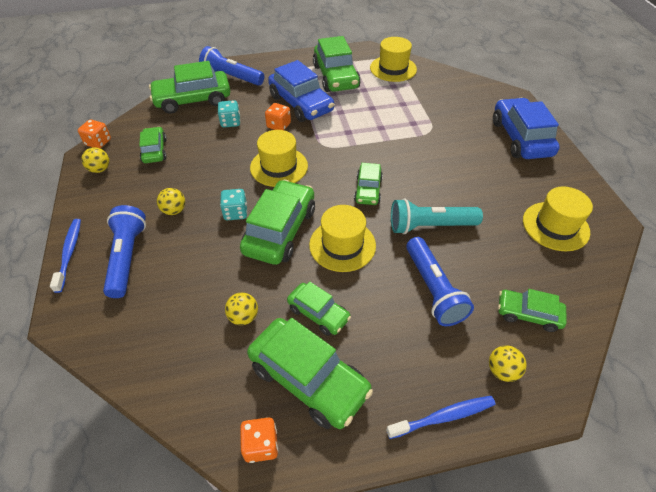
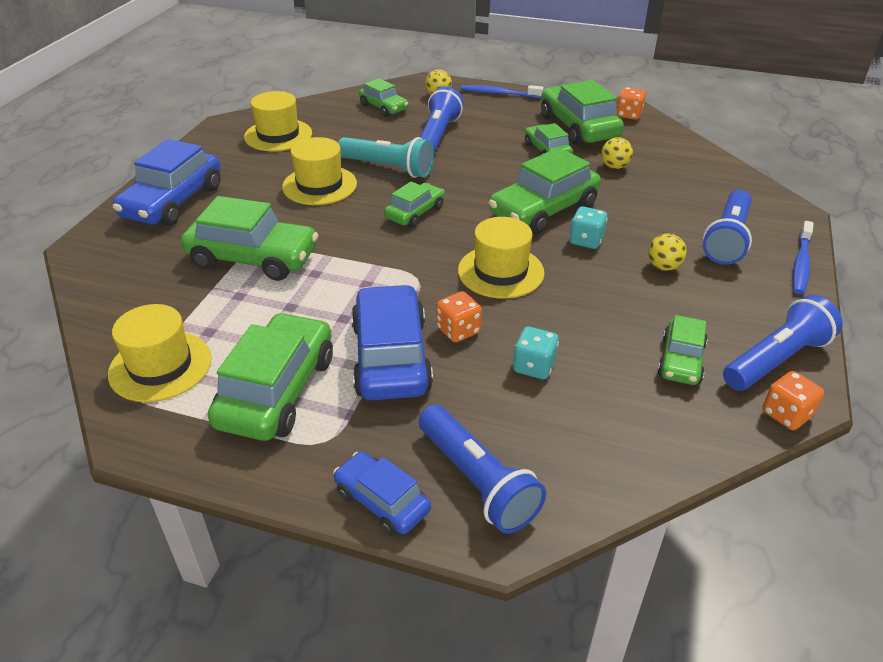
camera: 150 degrees left, 10 degrees down
(100, 169) = (776, 360): yellow ball -> blue flashlight
(193, 100) = (585, 447): green car -> green car (253, 258)
(262, 62) = (382, 501): none -> blue car
(342, 245) = (488, 181): yellow hat -> yellow hat (319, 185)

